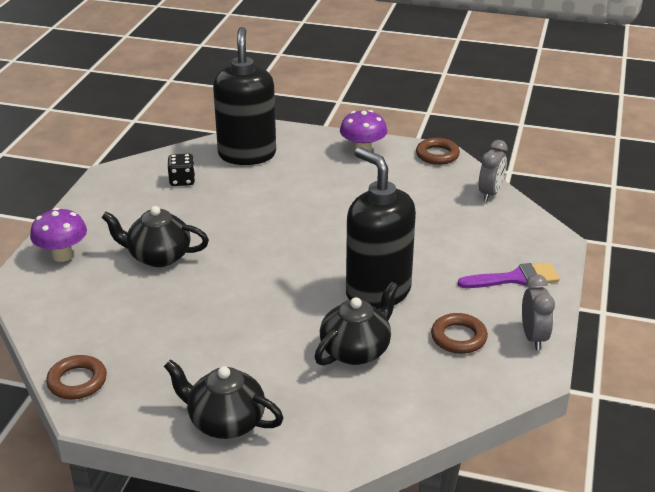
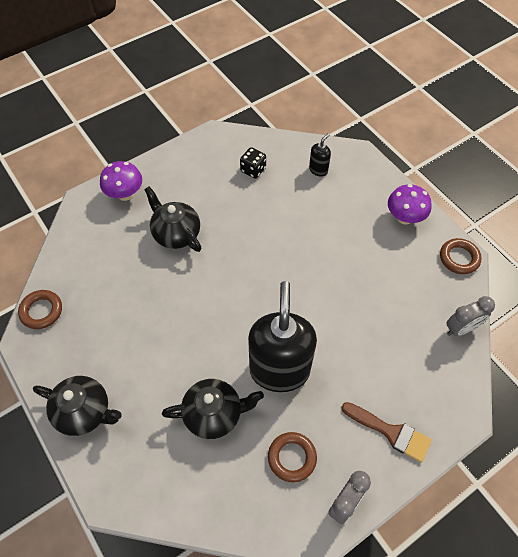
camera: 40 degrees right, 25 degrees up
(225, 422) = (84, 412): black teapot -> black teapot turned 135 degrees clockwise
(247, 154) = (318, 170): black soap dispenser -> black soap dispenser, size x0.41
(515, 278) = (390, 432): purple brush -> brown brush

